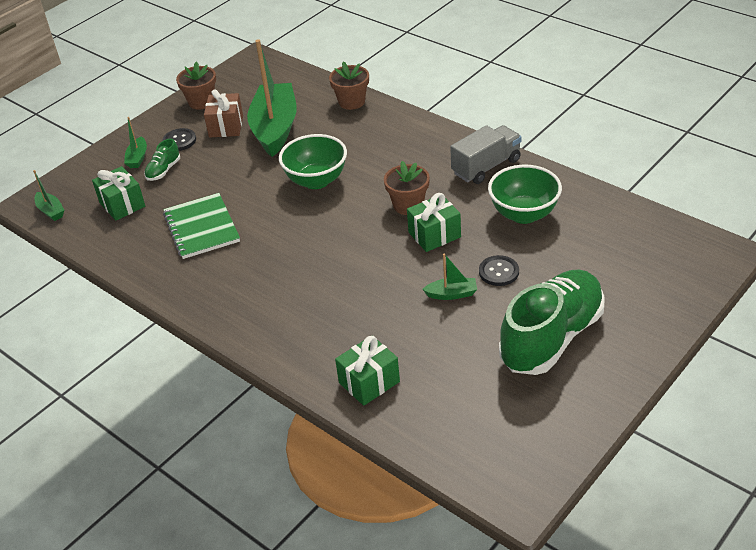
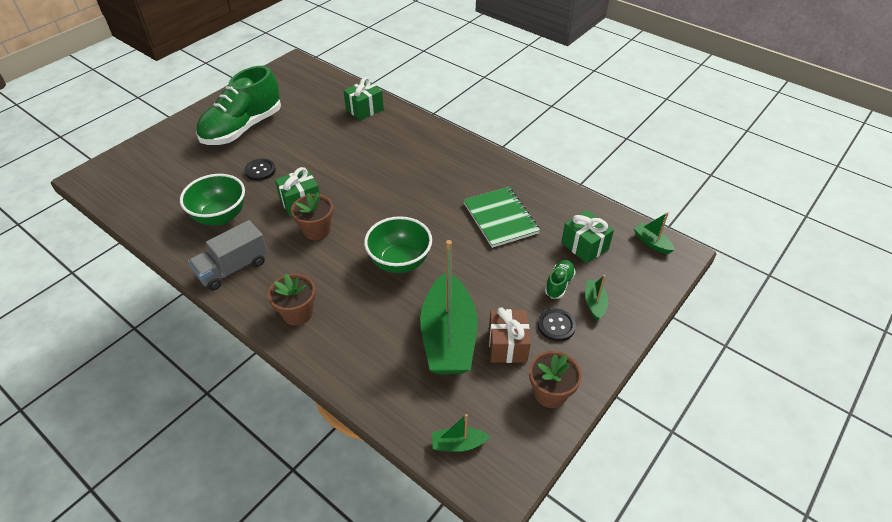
camera: 175 degrees right, 5 degrees up
(351, 102) = (357, 377): brown flower pot -> brown flower pot (297, 313)
(452, 294) = (299, 157): green boat -> green boat (458, 444)

